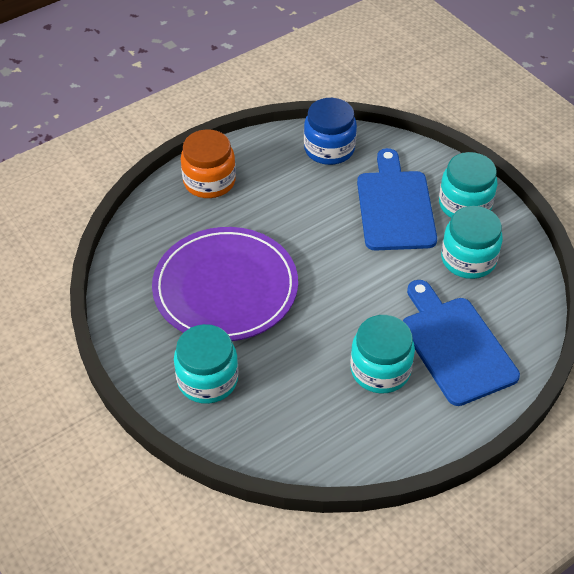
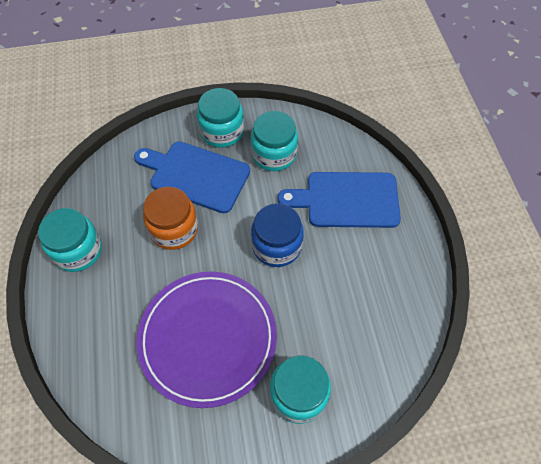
camera: 65 degrees left, 10 degrees up
(209, 181) = (77, 301): orange jar -> orange jar (174, 229)
(329, 149) = (105, 192): blue jar -> blue jar (276, 246)
(380, 370) = (346, 258): turquoise jar -> turquoise jar (78, 250)

